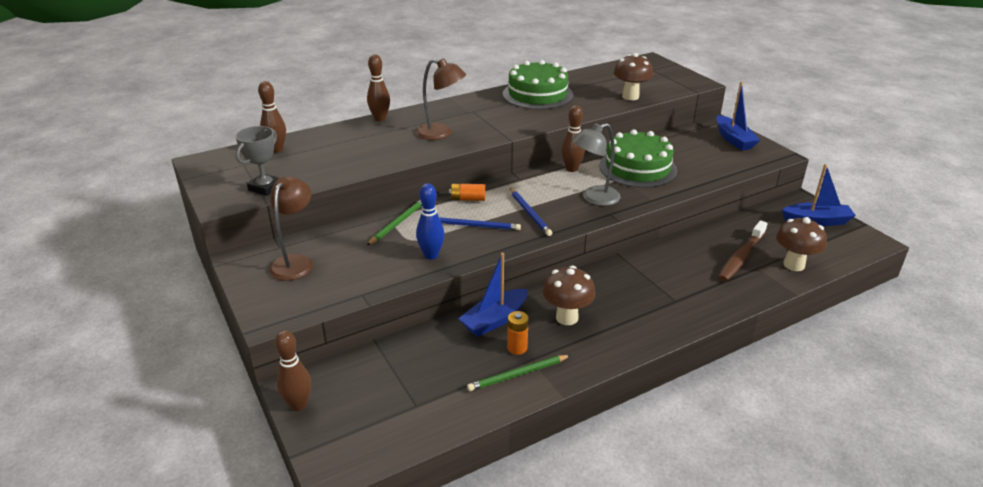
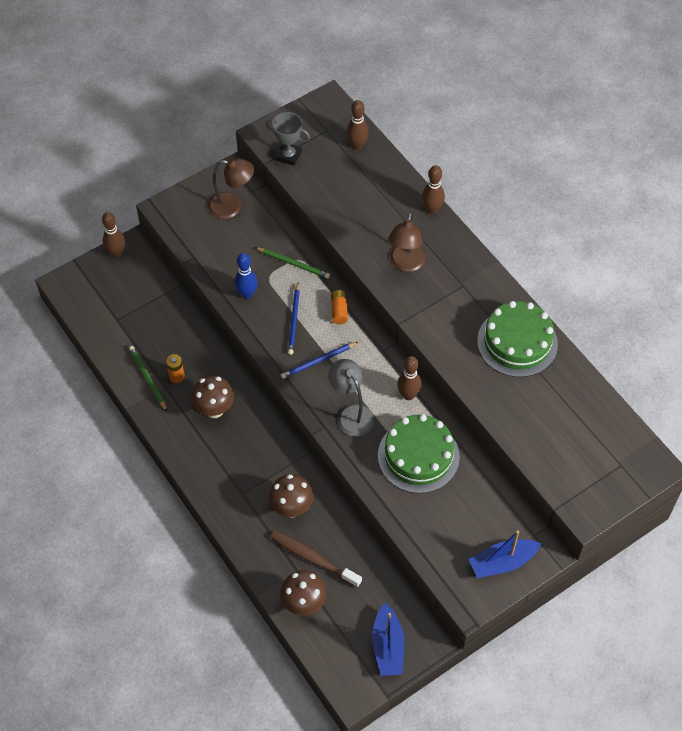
camera: 85 degrees right, 25 degrees up
(495, 320) = (209, 359): blue boat -> none
(630, 97) = (527, 435): brown mushroom -> brown mushroom (291, 508)

